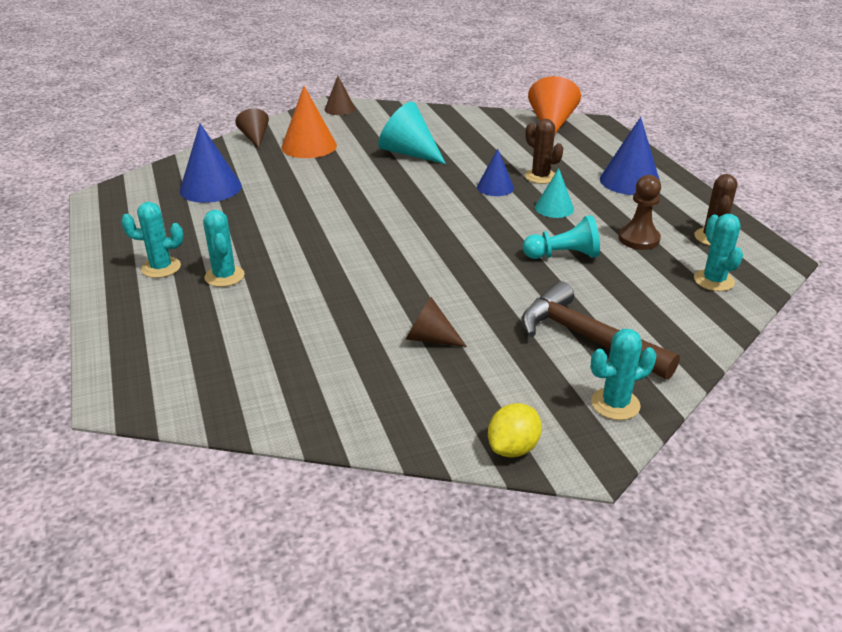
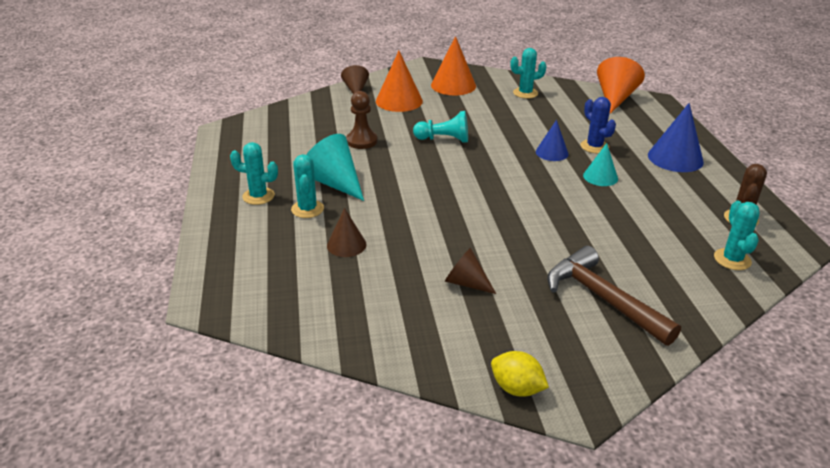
camera: 10 degrees right, 0 degrees up
(210, 188) = (311, 131): blue cone -> none
(340, 109) = (432, 69): brown cone -> brown cone (346, 245)
(368, 124) = (453, 85): none -> orange cone
(409, 153) = (483, 114): turquoise cone -> turquoise cone (334, 183)
(513, 448) = (516, 388): yellow lemon -> yellow lemon turned 75 degrees clockwise
(540, 177) = (594, 146): brown cactus -> blue cactus
(563, 255) = (599, 221): turquoise pawn -> turquoise pawn (444, 139)
(615, 404) = (615, 362): turquoise cactus -> turquoise cactus (525, 93)
(639, 239) = (671, 213): brown pawn -> brown pawn (362, 141)

